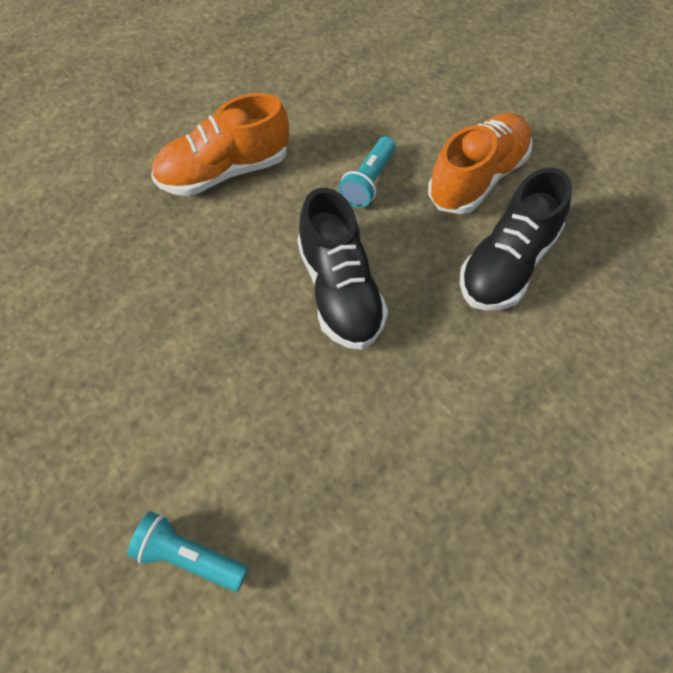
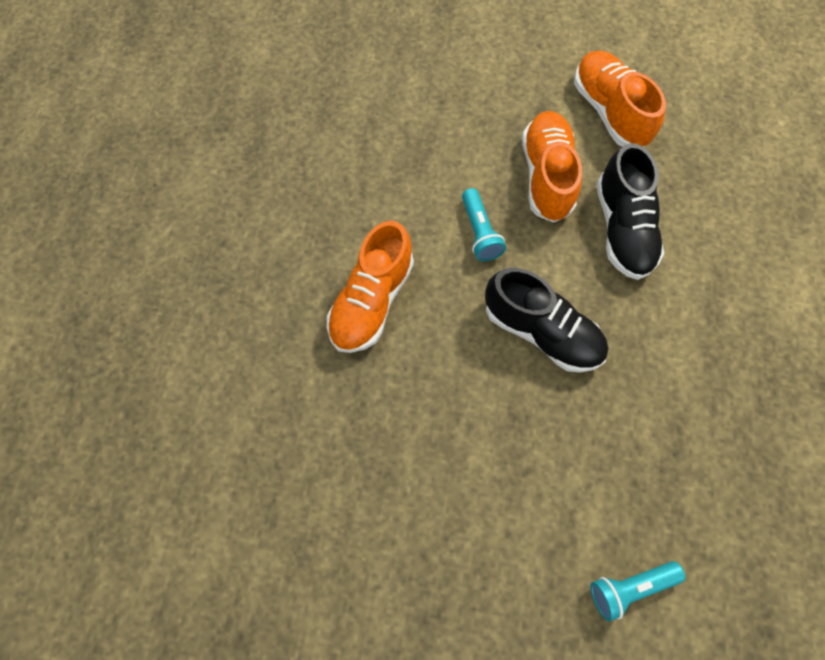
camera: 40 degrees left, 10 degrees up
(596, 166) = (609, 111): none -> orange shoe

